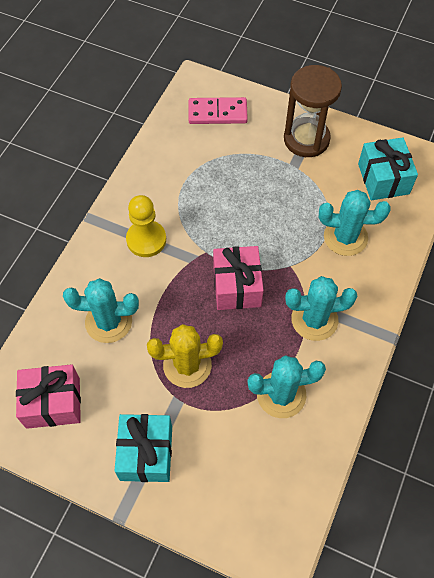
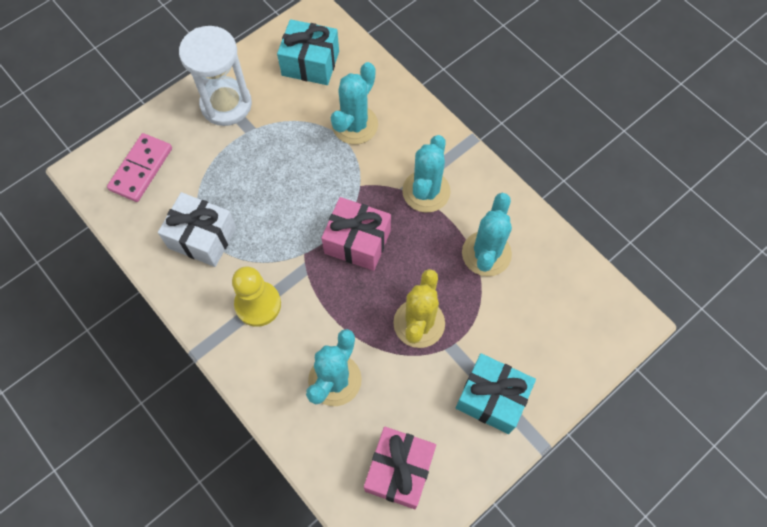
camera: 65 degrees left, 5 degrees up
(182, 178) = (202, 238): none -> white gift
(306, 139) = (226, 104): brown hourglass -> white hourglass

